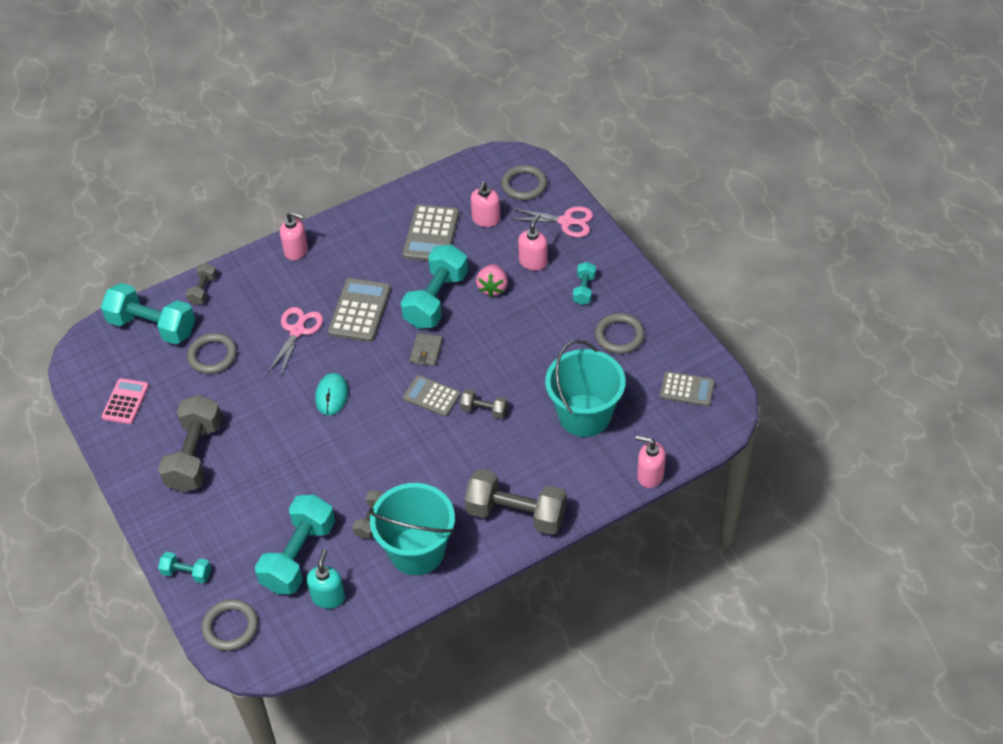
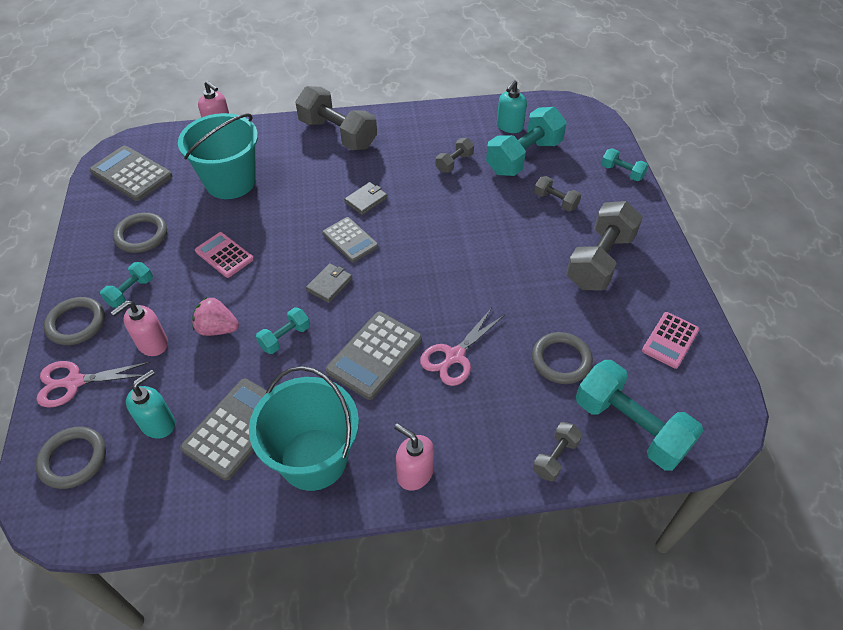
camera: 160 degrees left, 0 degrees up
(230, 627) = (591, 130): grey ring -> grey ring (76, 323)
(331, 395) = (445, 272): turquoise mouse -> none
(417, 551) = (428, 134): turquoise bucket -> turquoise bucket (313, 459)
(436, 299) = (285, 337): turquoise dumbbell -> turquoise dumbbell, size x0.49
(440, 442) = (366, 200): none -> grey wallet
(484, 410) = (311, 213): grey dumbbell -> grey dumbbell (555, 201)
(486, 219) = (158, 423): pink soap dispenser -> turquoise soap dispenser
(492, 288) = (217, 329): pink strawberry -> pink strawberry turned 105 degrees counterclockwise
(533, 344) = (224, 255): none -> pink calculator
(566, 221) = (74, 382): pink scissors -> pink scissors turned 45 degrees counterclockwise
(687, 389) = (131, 174): grey calculator -> grey calculator, size x1.51

